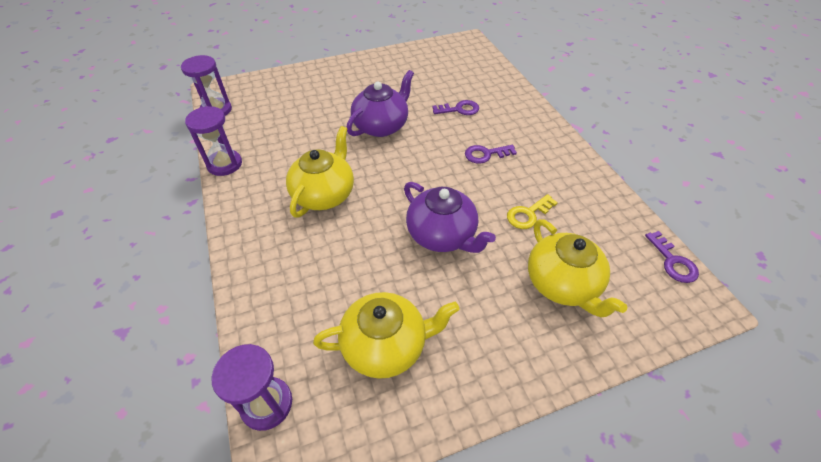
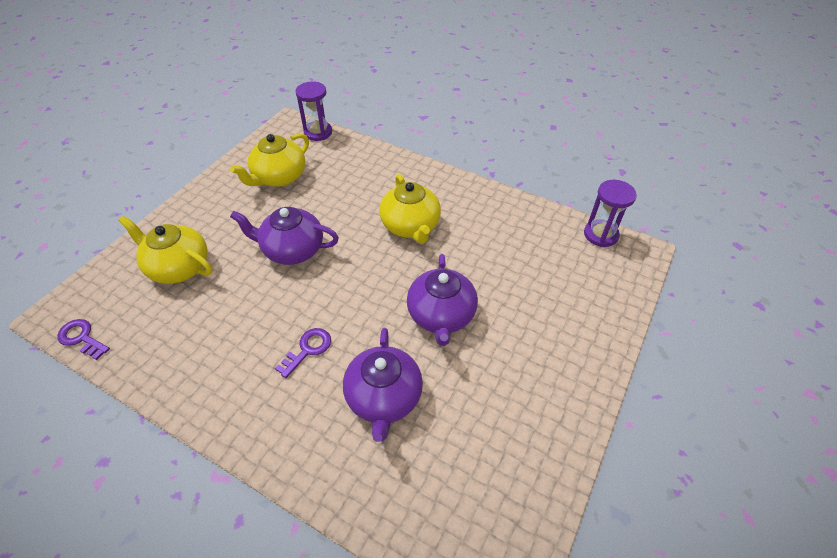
camera: 140 degrees right, 0 degrees up
(224, 164) = (512, 202): purple hourglass -> none
(459, 109) = (384, 398): purple key -> purple teapot
(528, 214) = (230, 308): yellow key -> none

